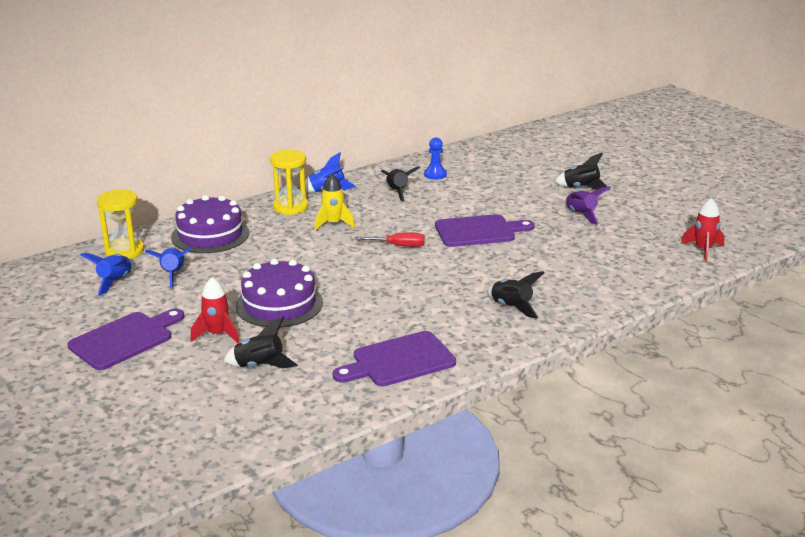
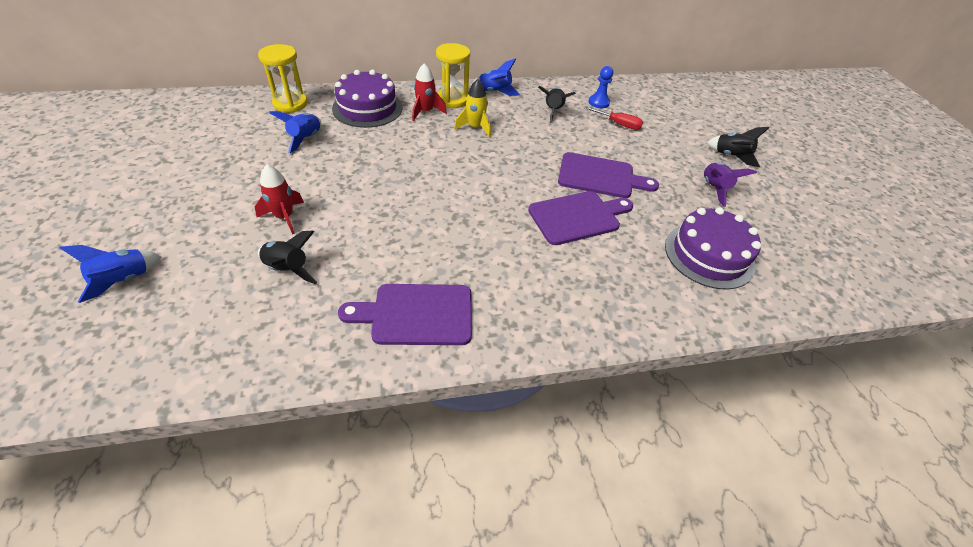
camera: 20 degrees right, 20 degrees up
(115, 282) = (256, 131): blue rocket -> blue rocket (124, 280)
(125, 339) = (209, 195): purple cutting board -> purple cutting board (577, 217)
(279, 304) = (363, 201): purple cake -> purple cake (709, 255)
(398, 246) = (514, 169): red screwdriver -> red screwdriver (618, 124)
(511, 307) = (575, 284): black rocket -> none
(703, 250) = (830, 278): red rocket -> red rocket (426, 112)

